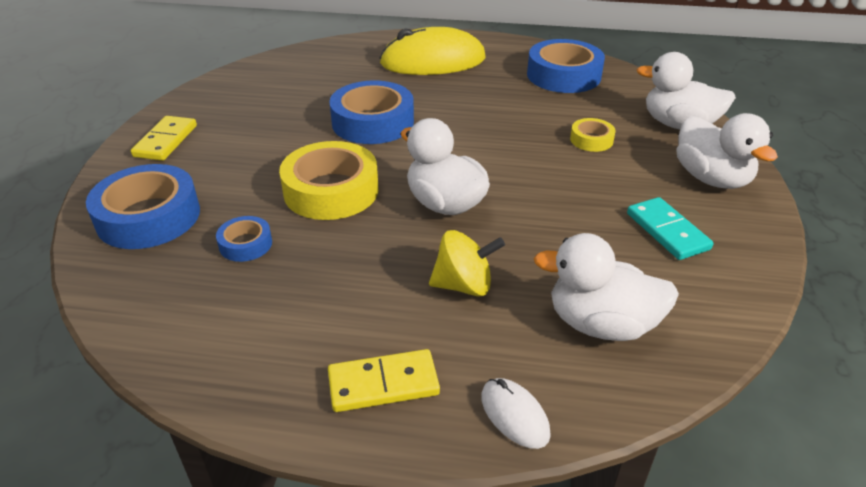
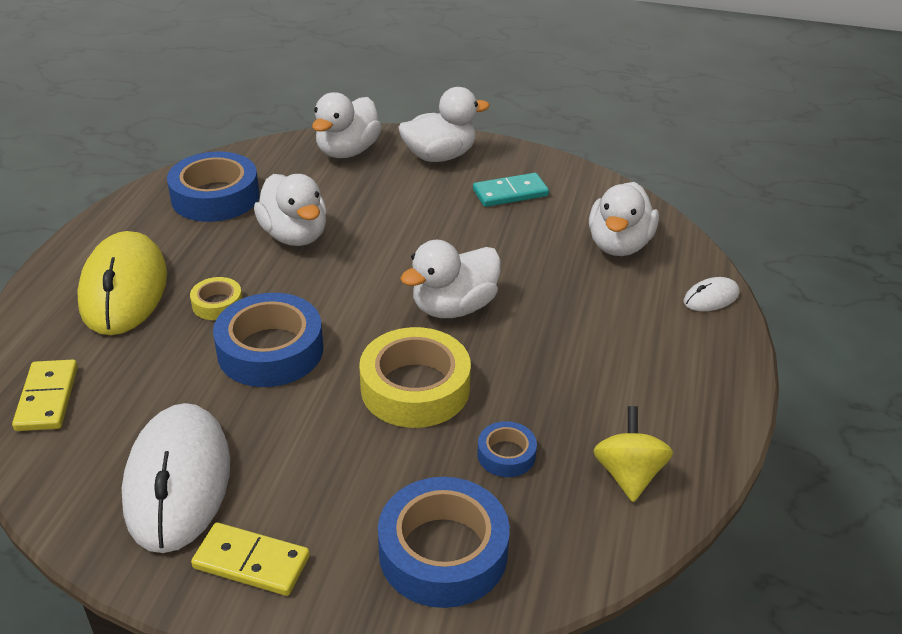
camera: 85 degrees left, 0 degrees up
(242, 107) = (178, 481): none -> white mouse
(383, 383) = (690, 360): yellow domino -> yellow domino (47, 398)
(464, 285) = (575, 307): yellow spinning top -> yellow spinning top (628, 474)
(525, 115) = (295, 235): none -> white duck
(591, 140) = (360, 203): yellow tape -> yellow tape (217, 304)

